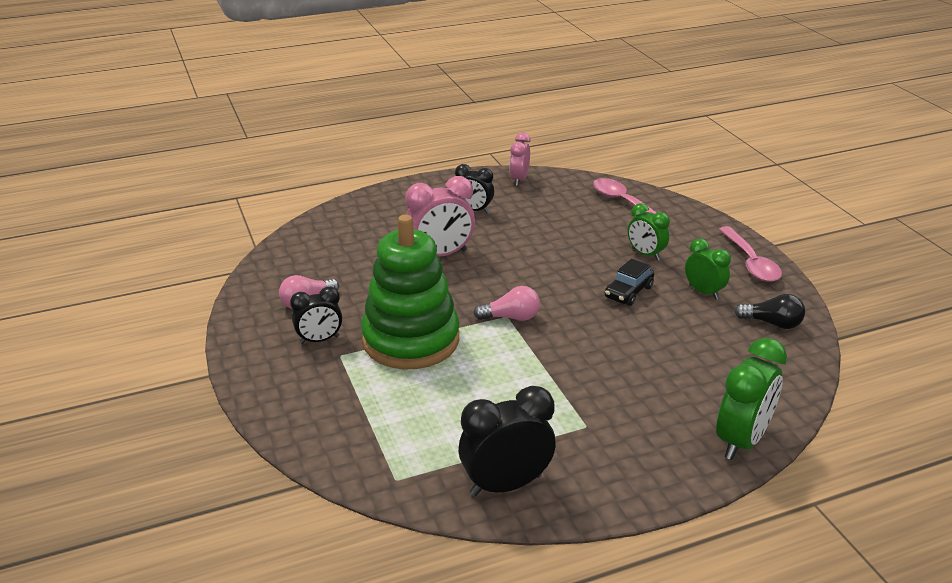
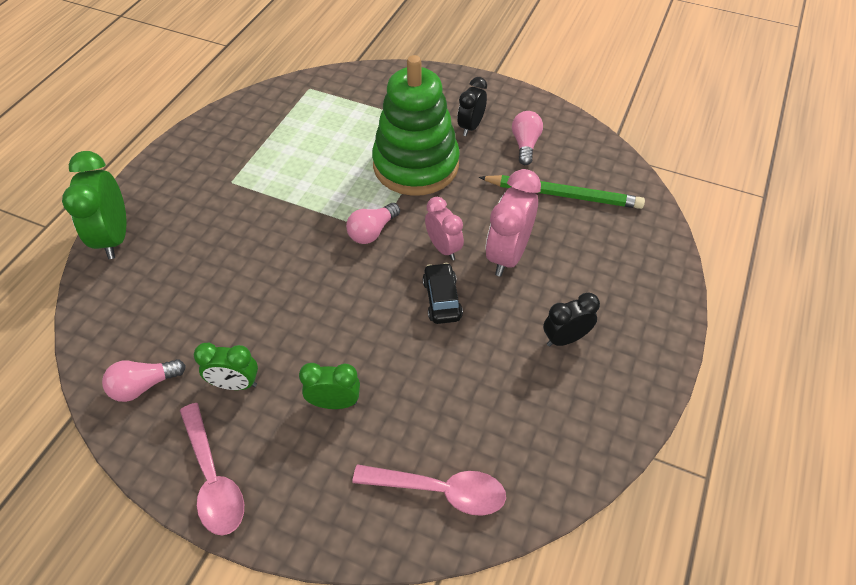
camera: 135 degrees right, 20 degrees up
(346, 261) = (563, 195): none -> green pencil
(506, 485) = (246, 120): black clock -> none
(519, 180) = (596, 437): pink clock -> pink clock (443, 248)
(628, 292) = (305, 330): black car -> black car (442, 299)
(751, 262) = (213, 479): pink spoon -> pink spoon turned 150 degrees counterclockwise
(772, 323) = (144, 385): black light bulb -> pink light bulb

